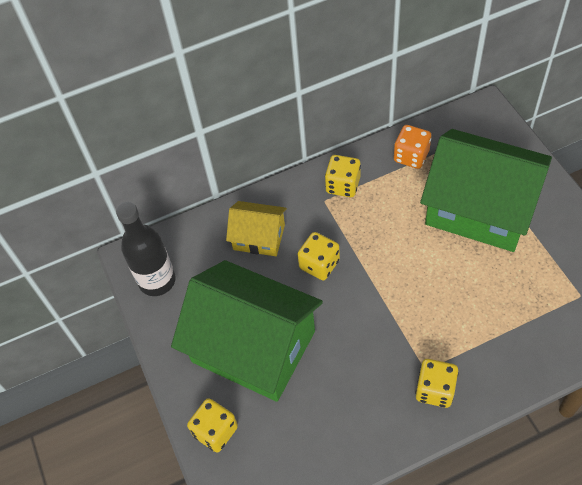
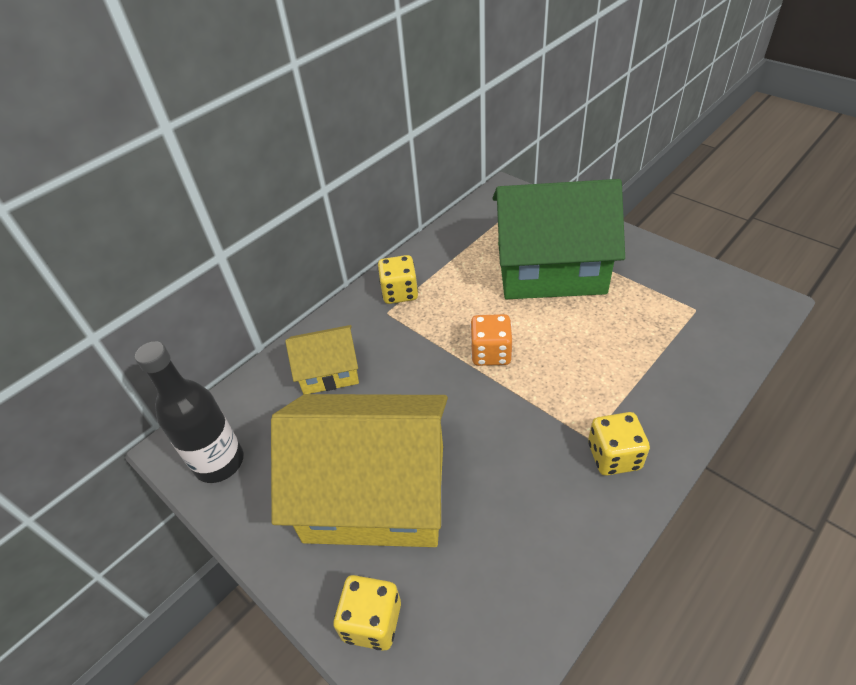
camera: 25 degrees left, 10 degrees down
(253, 346) = (375, 492): green house -> yellow house
(319, 264) = (412, 375): yellow dice -> none
(411, 156) = (456, 247): orange dice -> orange dice (491, 353)

